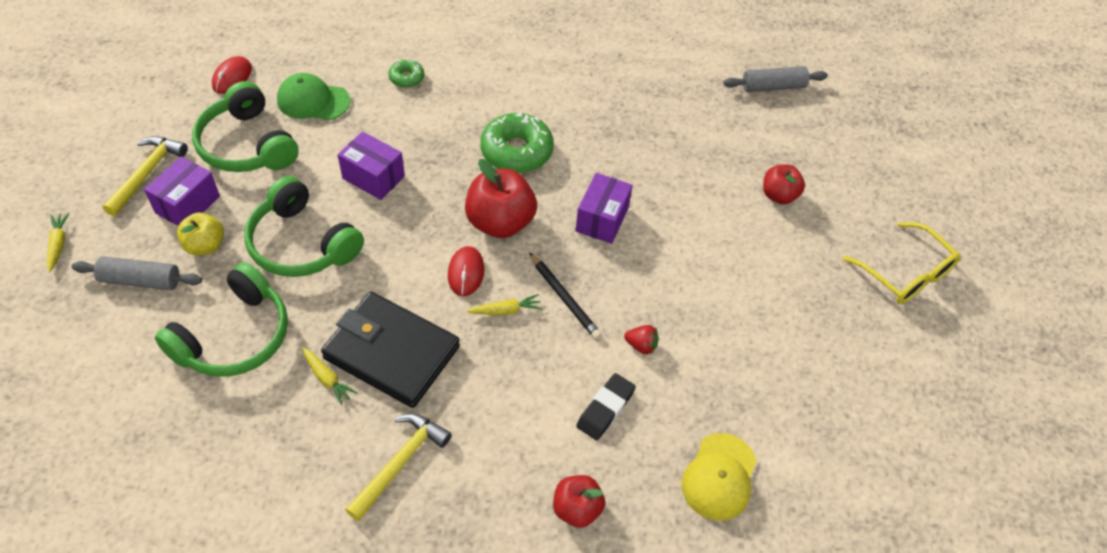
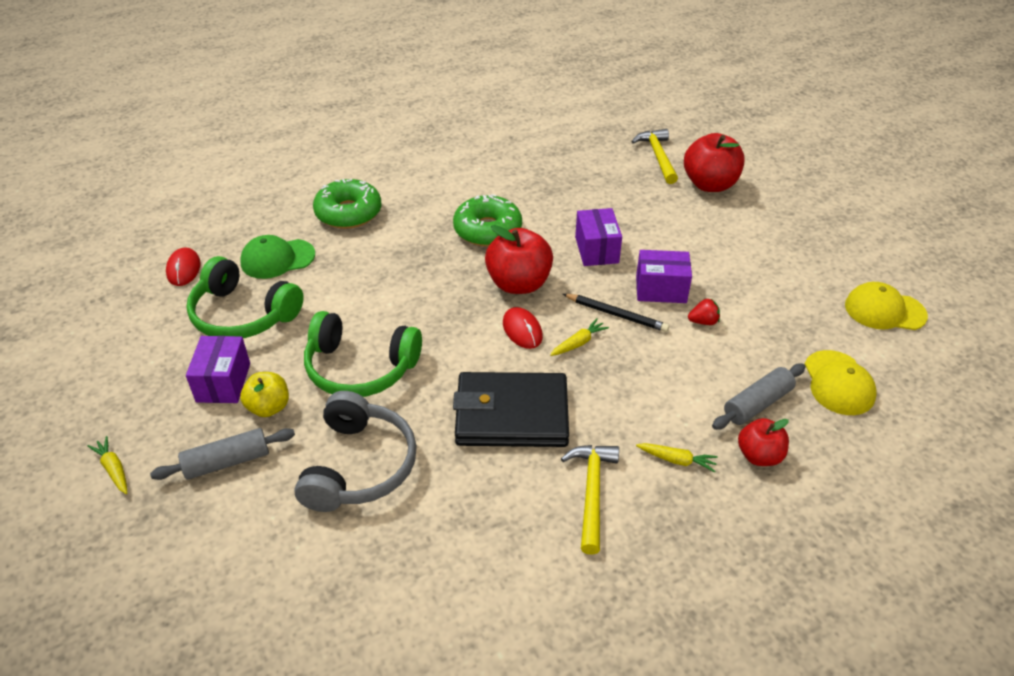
camera: 25 degrees left, 10 degrees down
(147, 173) = (161, 374): yellow hammer -> yellow hammer (658, 156)
(234, 336) = (359, 466): green headphones -> grey headphones
(327, 378) = (472, 459): yellow carrot -> yellow carrot (676, 460)
(373, 177) = (382, 294): purple box -> purple box (661, 289)
(406, 78) = (348, 213): green donut -> green donut, size x1.95
(605, 409) = (716, 376): black eraser -> none
(773, 87) = (642, 118): grey rolling pin -> grey rolling pin (757, 404)
(779, 195) = (710, 184): red apple -> red apple, size x1.66
(839, 424) = (884, 310): none -> yellow cap
(906, 274) = (838, 199): yellow glasses -> none

